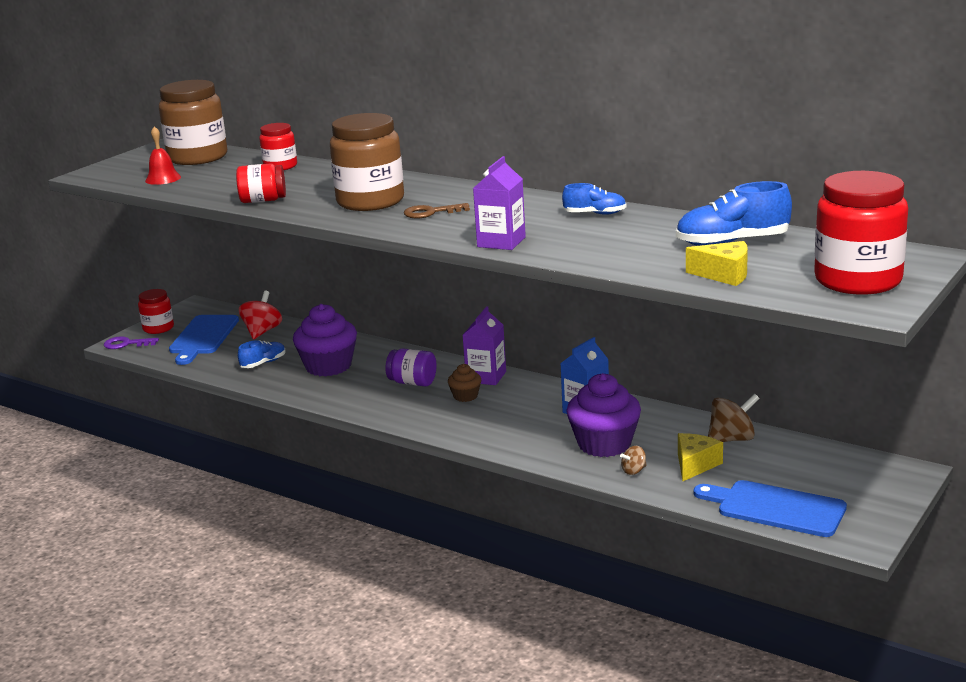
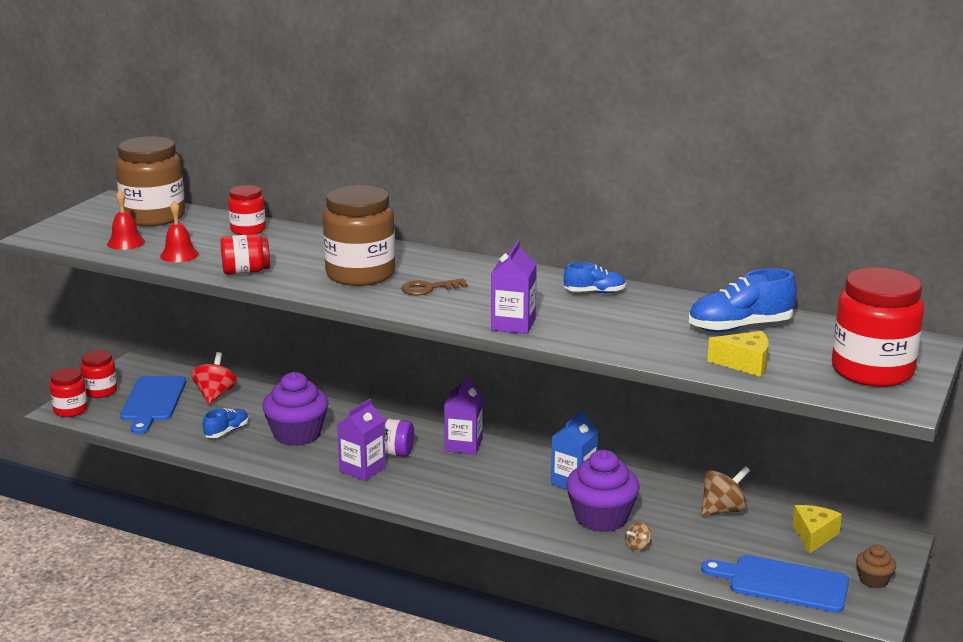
camera: 10 degrees left, 0 degrees up
(126, 344) = (70, 410): purple key -> red jar
(207, 188) = (179, 255): none -> red bell
(381, 397) = (362, 469): none -> purple carton
(465, 396) = (448, 467): brown cupcake -> brown cupcake (873, 580)
(695, 465) = (695, 539): yellow cheese -> yellow cheese (814, 536)

